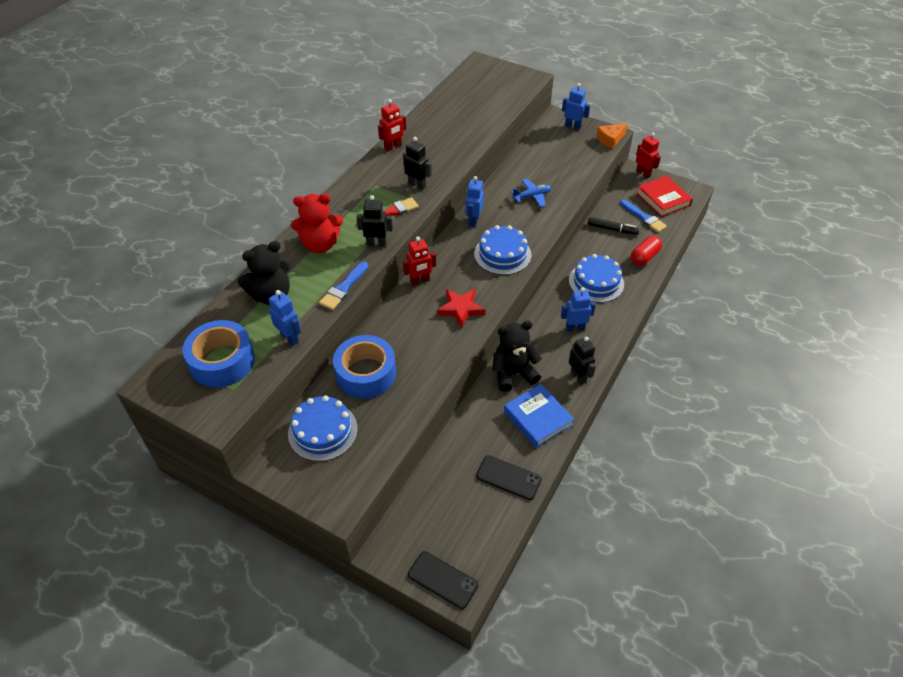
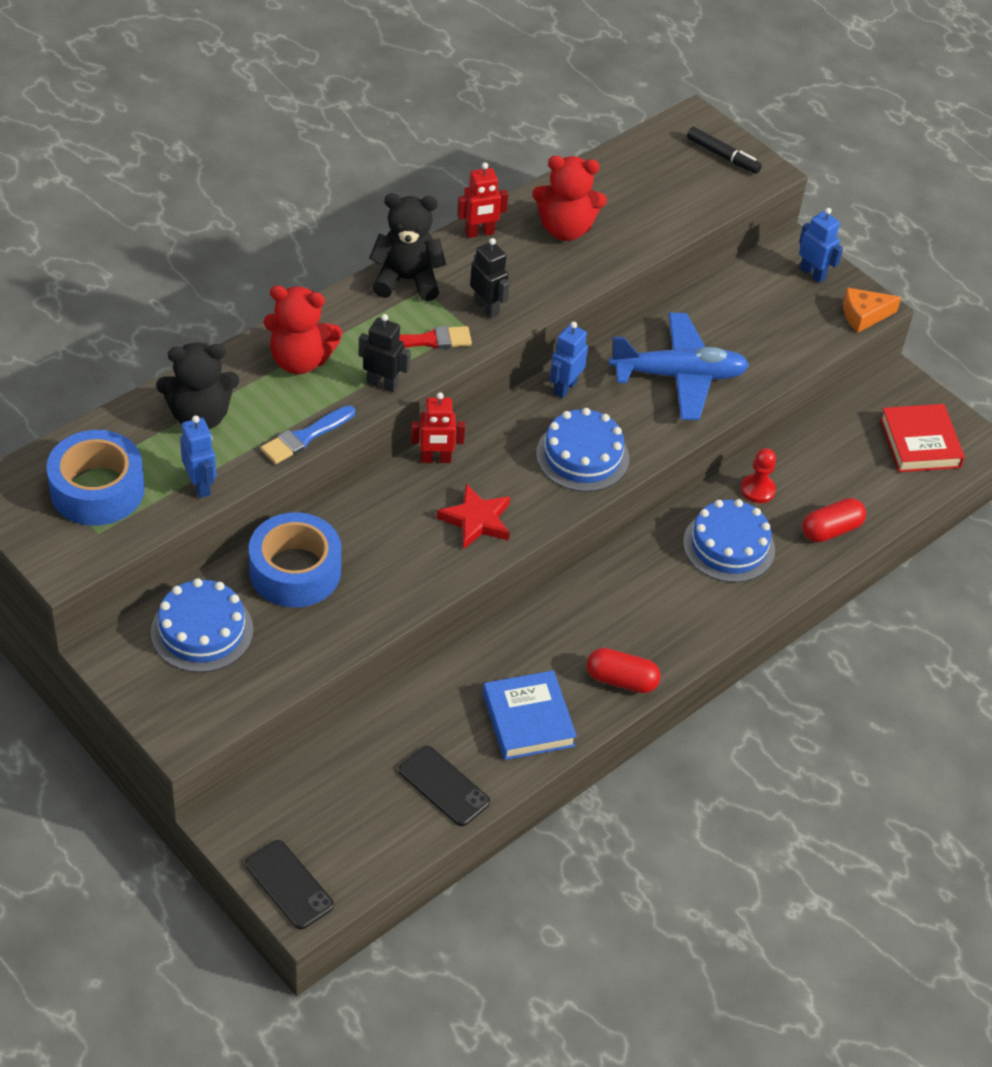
camera: 15 degrees right, 0 degrees up
(440, 132) = (565, 229): none -> red teddy bear
(513, 373) = (525, 643): black teddy bear -> black teddy bear (407, 280)
(532, 196) = (678, 376): blue plane -> blue plane, size x1.93
(575, 328) = (655, 606): blue robot -> none
(578, 376) = (621, 680): black robot -> red capsule
(595, 248) = (757, 490): none -> red pawn
(612, 229) = (804, 468): black marker -> black marker (722, 156)
(643, 173) = (912, 388): red robot -> none
(644, 218) = (868, 464): blue brush -> none

